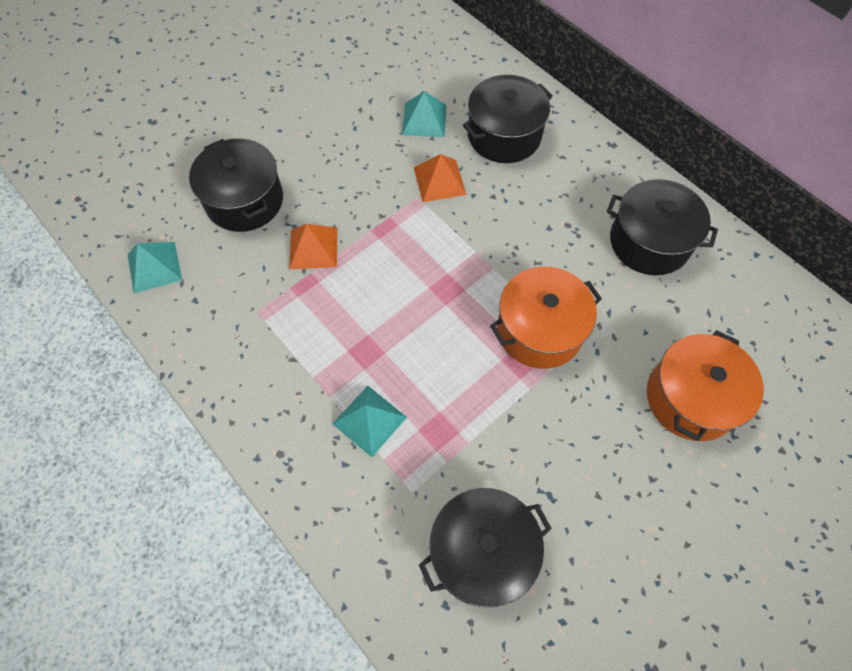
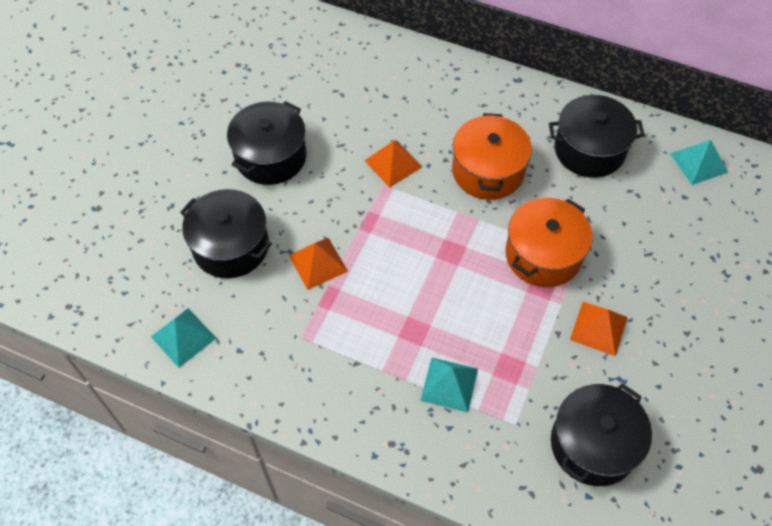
camera: 25 degrees left, 5 degrees down
(424, 120) = (349, 115): turquoise pyramid -> turquoise pyramid (698, 162)
(504, 135) = (425, 104): black pot -> black pot (270, 156)
(556, 431) = (598, 328): none -> orange pyramid
(691, 398) = (683, 260): orange pot -> orange pot (488, 171)

